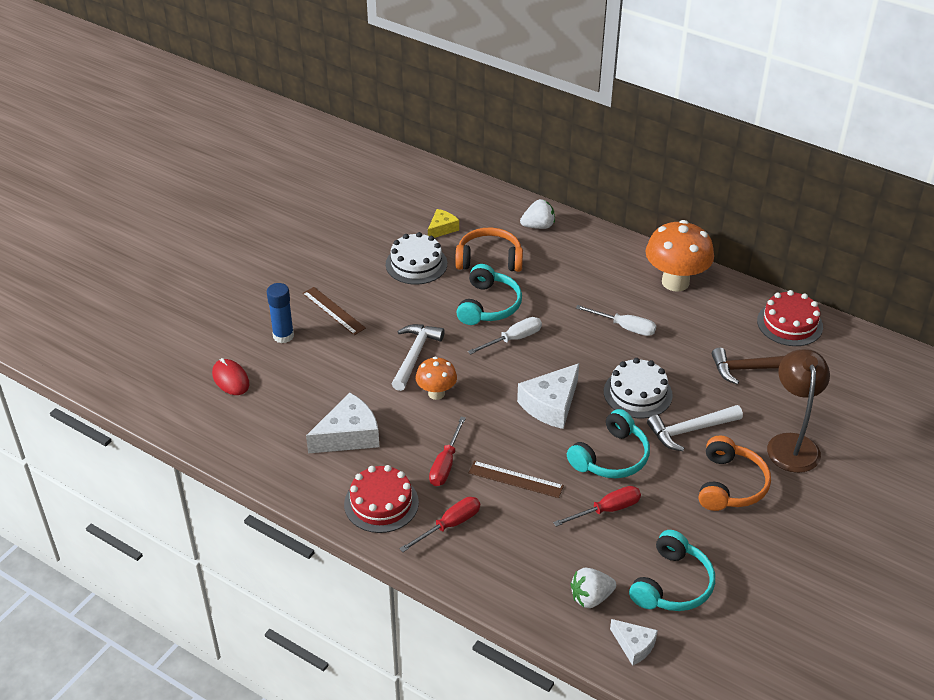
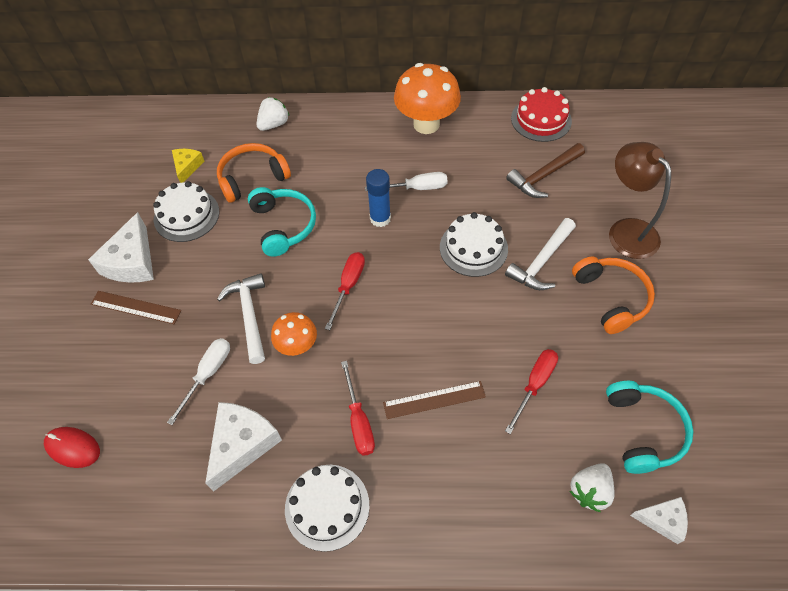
camera: 30 degrees left, 15 degrees up
(283, 336) = (100, 364): blue glue stick -> blue glue stick (380, 218)
(381, 503) = (327, 506): red cake -> white cake
(449, 525) = (410, 491): red screwdriver -> red screwdriver (348, 286)
(513, 339) = (329, 249): white screwdriver -> white screwdriver (208, 374)
(551, 405) = (409, 300): white cheese -> white cheese (132, 261)
(611, 457) = (498, 326): turquoise headphones -> none

